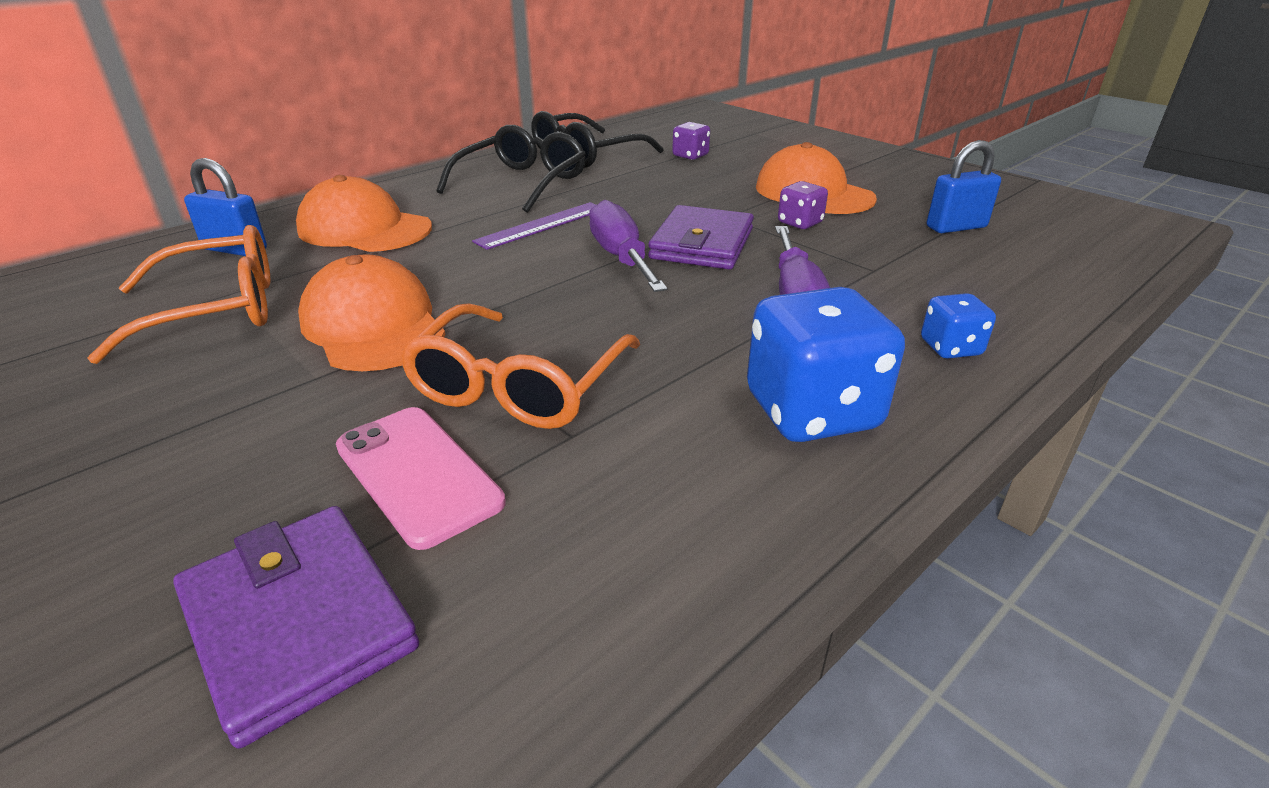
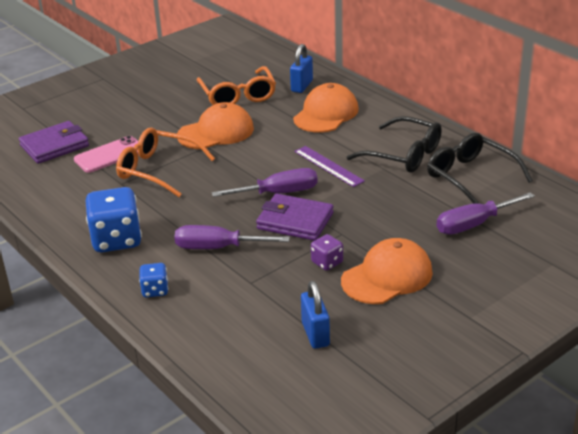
camera: 95 degrees right, 0 degrees up
(690, 156) = (473, 224): purple dice -> purple screwdriver

